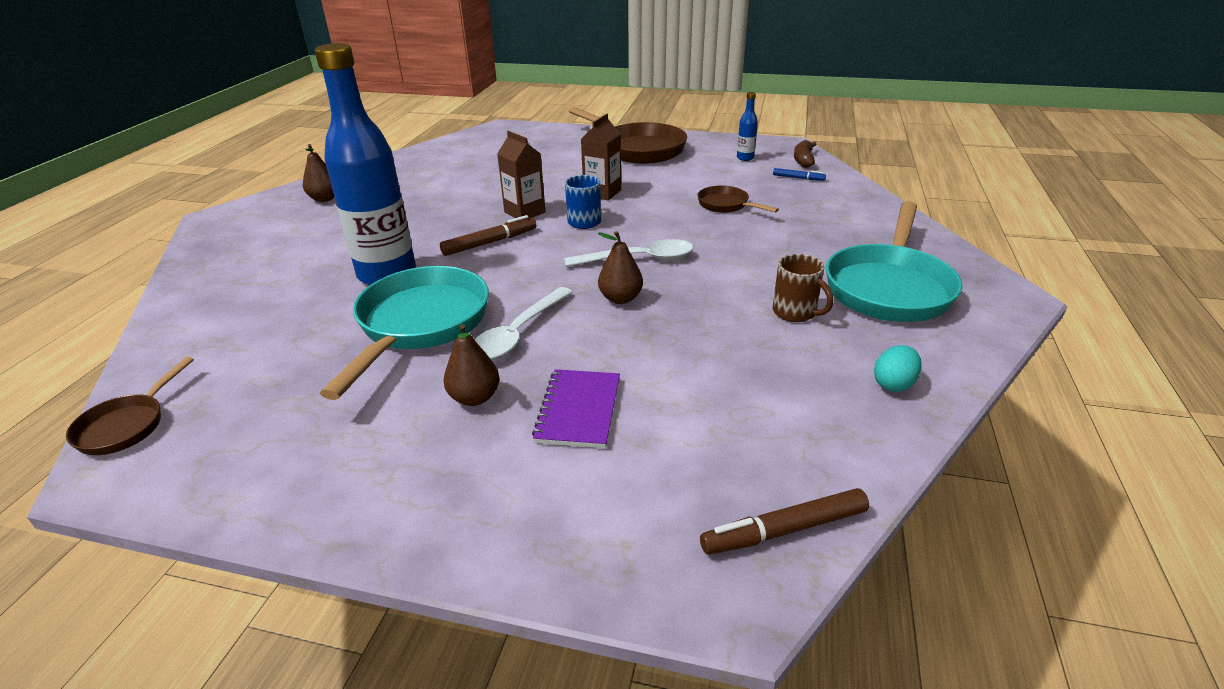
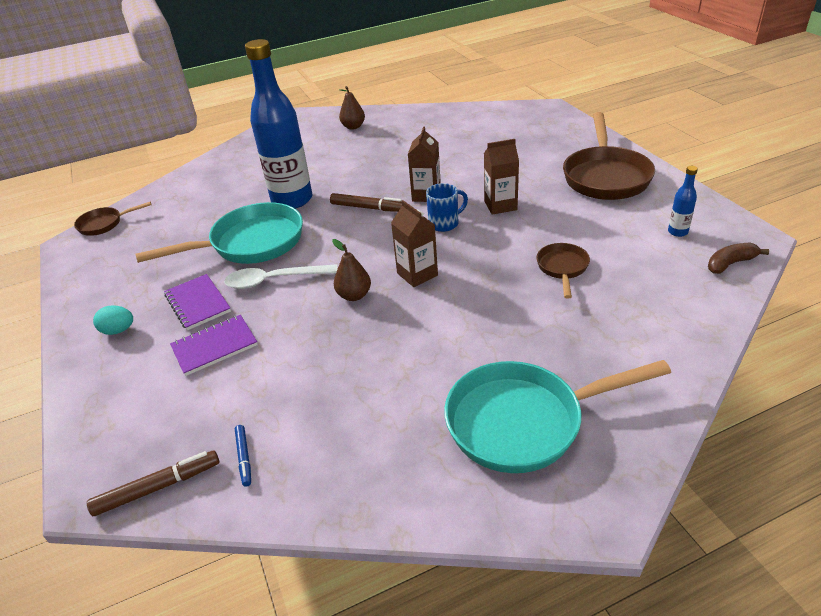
camera: 55 degrees right, 5 degrees up
(474, 397) = (198, 303): brown pear -> purple notebook
(638, 259) = (417, 274): white spoon -> brown carton
(784, 530) = (158, 487): brown marker -> brown marker turned 120 degrees clockwise
(795, 312) = (421, 385): brown mug -> none
(798, 178) = (681, 279): blue marker -> blue marker (244, 458)
(893, 384) = (365, 481): turquoise egg -> turquoise egg (118, 330)

